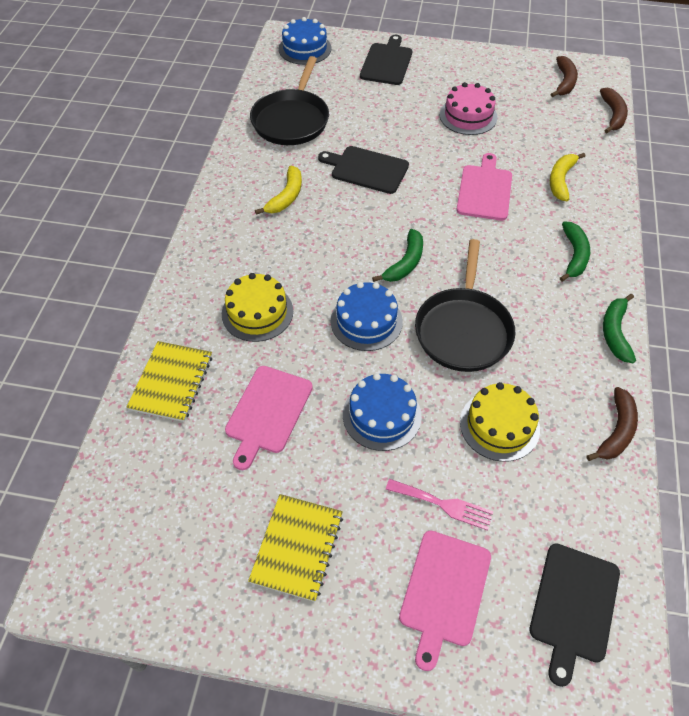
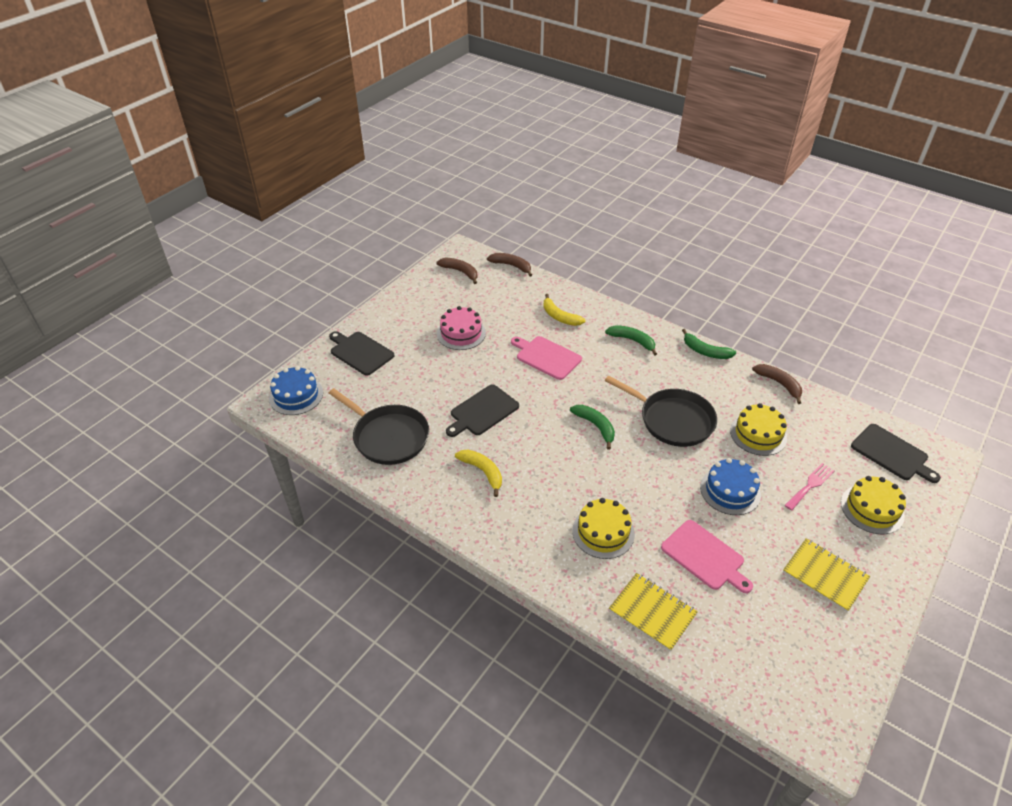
camera: 65 degrees left, 10 degrees down
(366, 321) = (642, 469): blue cake -> none
(444, 591) = (872, 509): pink cutting board -> yellow cake

